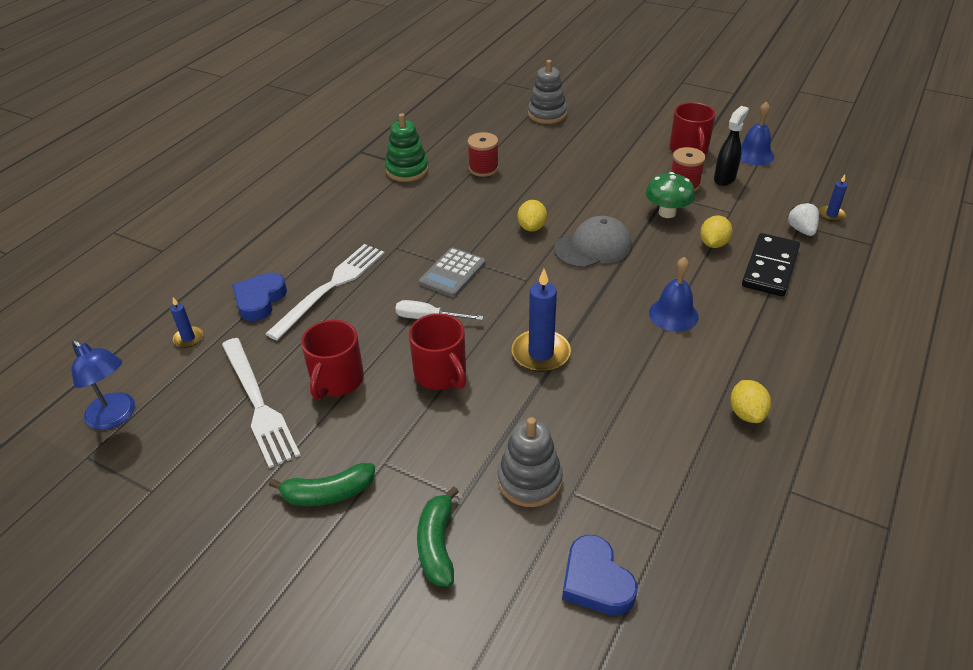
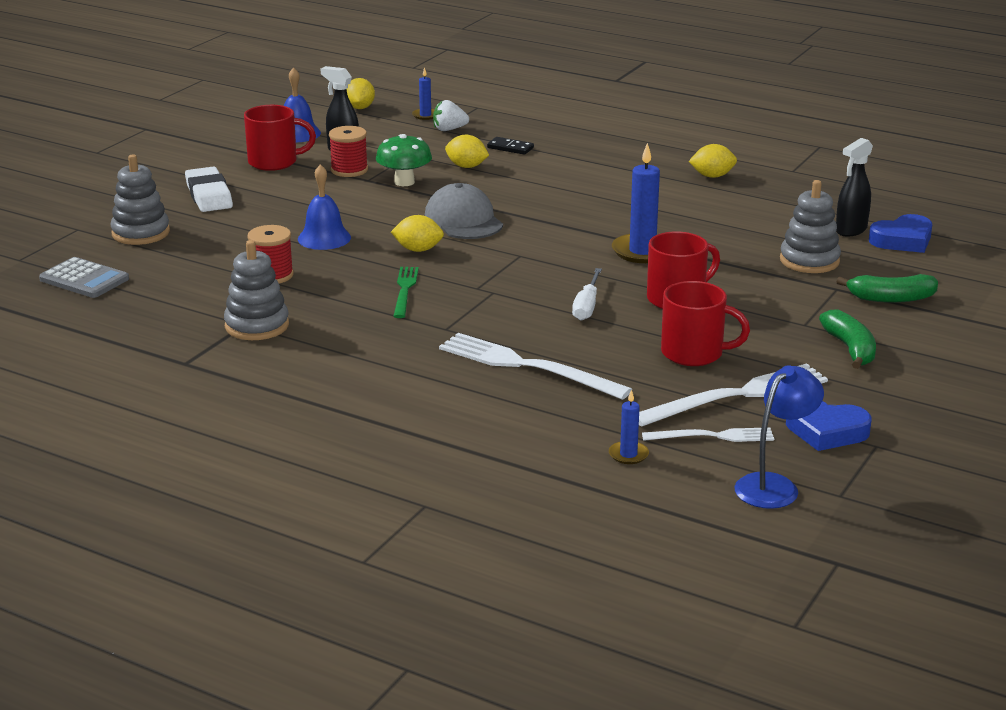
camera: 90 degrees left, 15 degrees down
(199, 385) = (713, 436): none -> white fork
(259, 300) = (550, 412): blue heart -> blue heart (826, 431)
(407, 170) = (257, 326): green stacking toy -> grey stacking toy
(452, 273) = (504, 294): grey calculator -> grey calculator (84, 279)
(459, 225) = (405, 290): none -> green fork
(616, 131) = (209, 195): none -> white eraser
(617, 529) = (850, 230): none -> black spray bottle
(673, 314) = (581, 192): blue bell -> blue bell (324, 238)
(770, 268) = (510, 148): black domino -> black domino, size x0.50
(830, 179) = (360, 108): none -> yellow lemon

